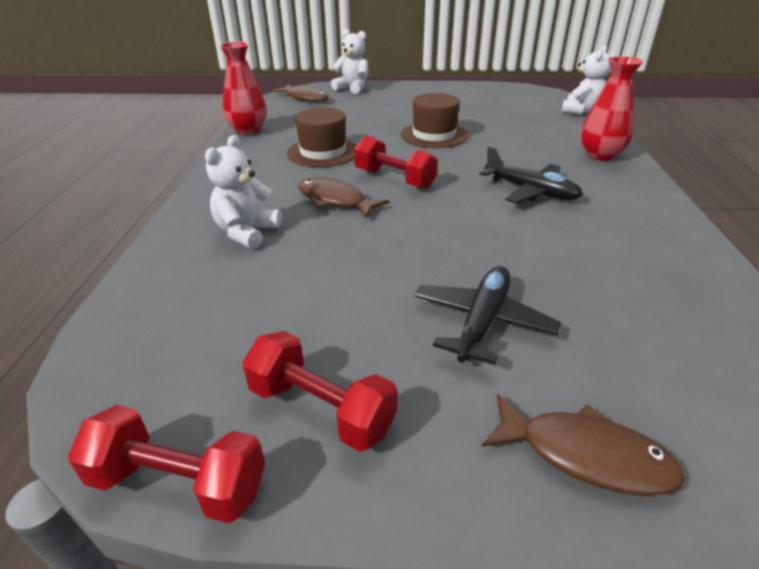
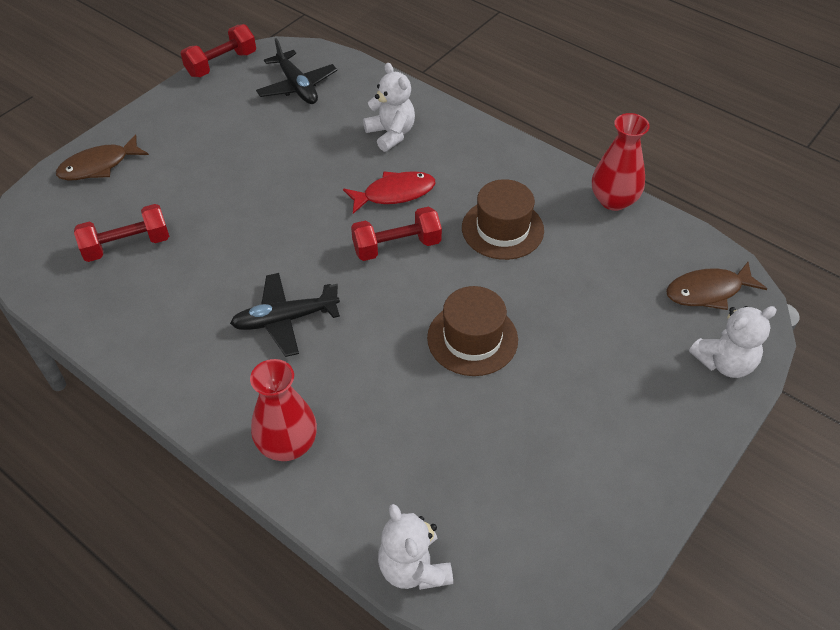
camera: 125 degrees right, 15 degrees up
(321, 409) = (210, 108): red dumbbell -> red dumbbell (127, 245)
(335, 200) = (394, 193): brown fish -> red fish
(482, 322) = (193, 186): black plane -> black plane (297, 86)

